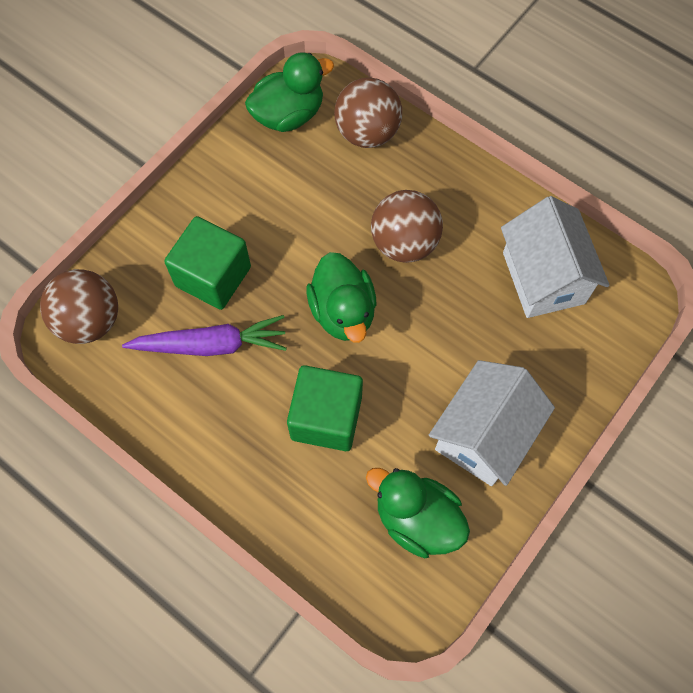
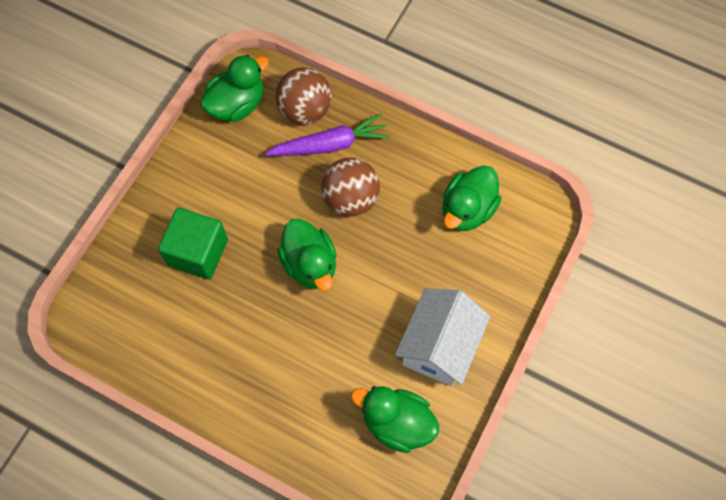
camera: 10 degrees left, 0 degrees up
(90, 320) = (102, 306): brown ball -> none
(211, 345) = (206, 310): purple carrot -> purple carrot (330, 145)
(326, 418) = (311, 354): green cube -> none
(543, 278) = (467, 210): white house -> green duck

